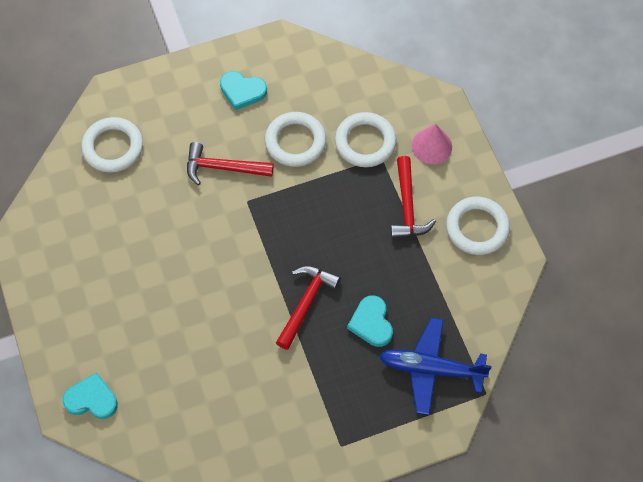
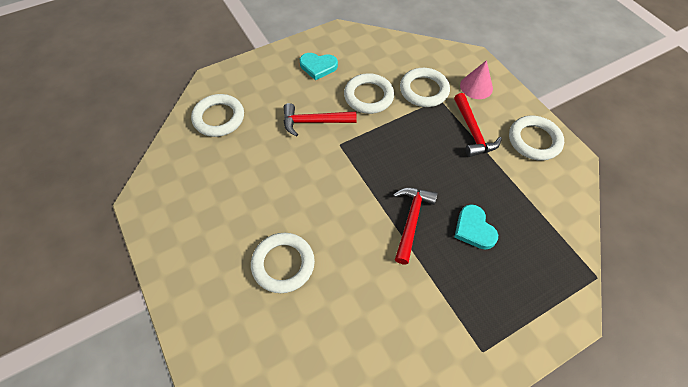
camera: 10 degrees left, 5 degrees down
(91, 399) = (225, 344): turquoise heart -> none
(160, 330) = (283, 264): none -> white ring
(431, 369) = (540, 262): blue plane -> none

